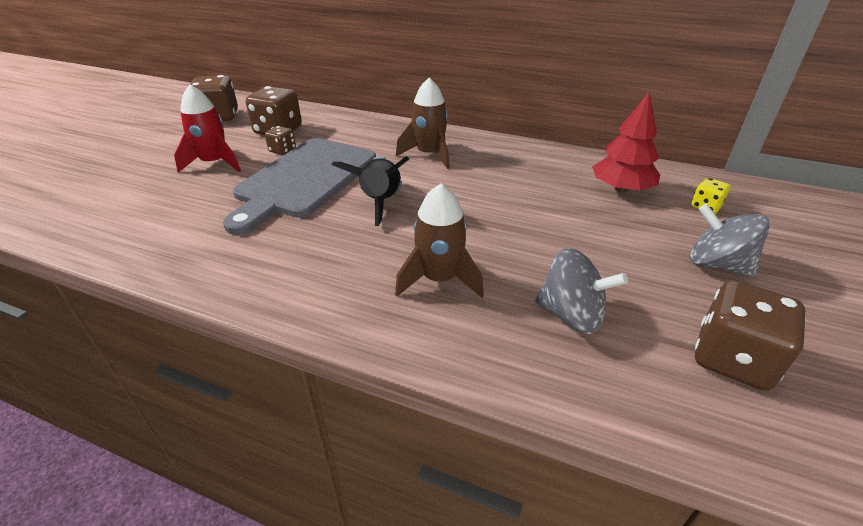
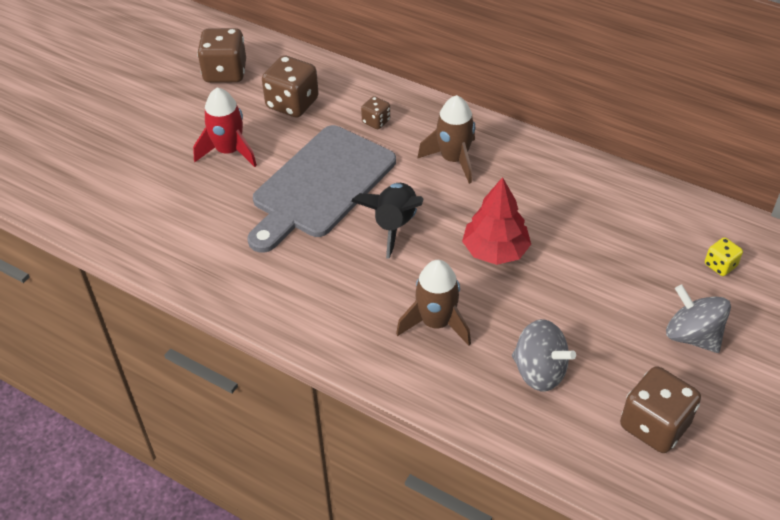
camera: 10 degrees right, 10 degrees up
(282, 150) = (298, 137): brown dice -> brown dice (376, 121)
(621, 189) = (644, 232): red tree -> red tree (495, 250)

